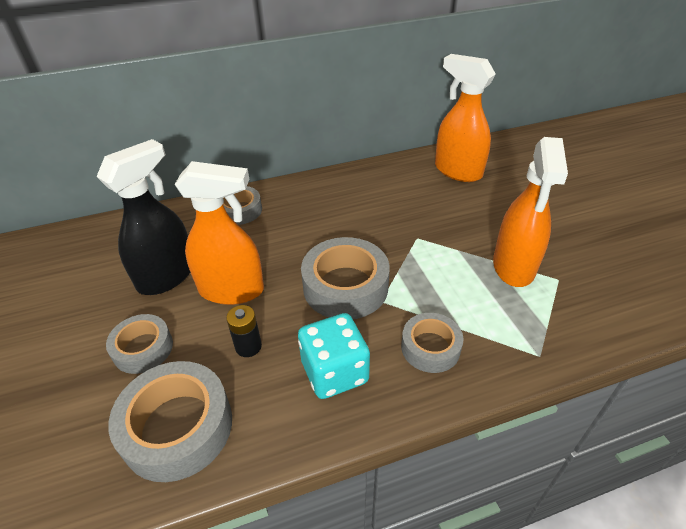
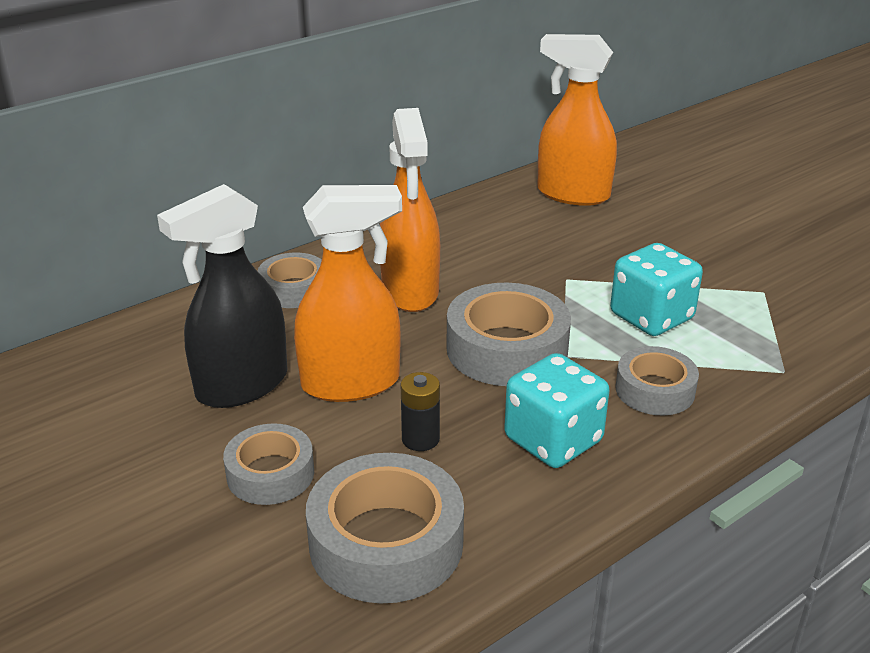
camera: 20 degrees left, 10 degrees down
(167, 276) = (241, 386): black spray bottle -> black spray bottle turned 150 degrees counterclockwise
(461, 283) = (651, 317): none -> turquoise dice
(513, 267) = (704, 288): orange spray bottle -> orange spray bottle (410, 291)

